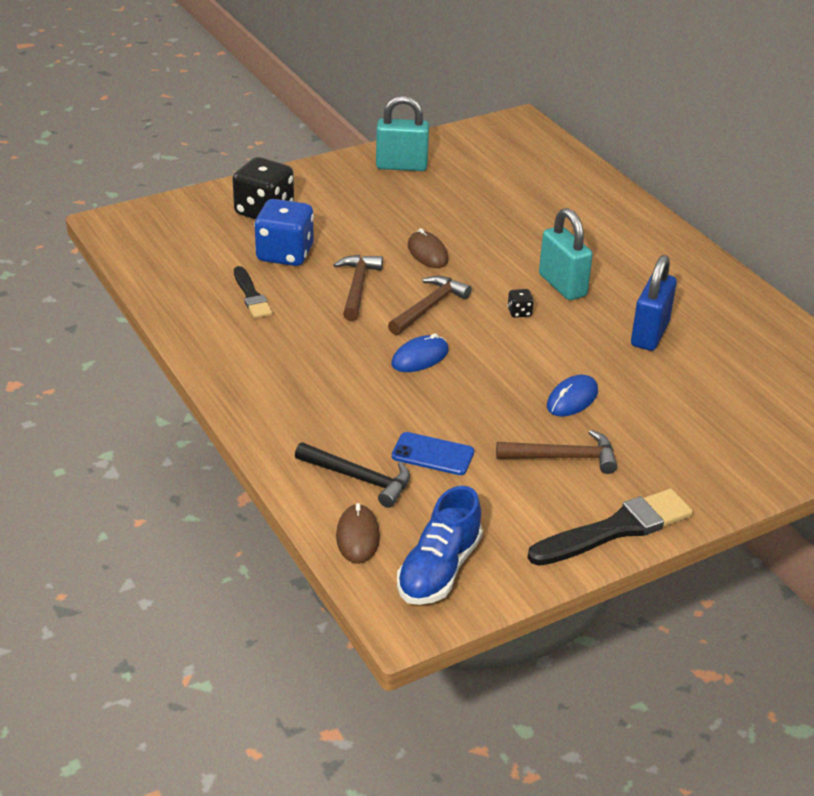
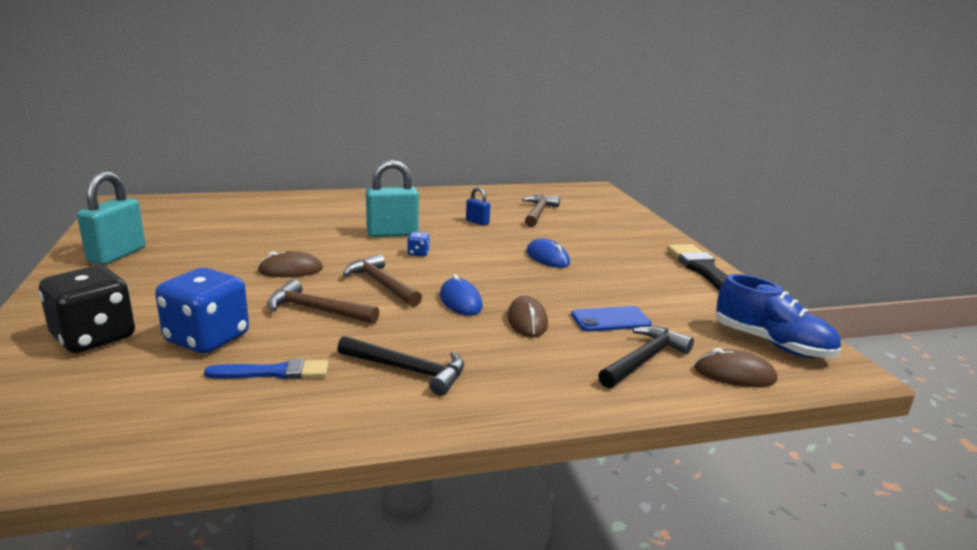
camera: 75 degrees left, 15 degrees down
(251, 296) = (274, 372): black brush -> blue brush
(281, 353) = (408, 370): none -> black hammer
(400, 402) = (527, 321): none -> brown mouse
(433, 454) = (610, 320): blue phone -> blue phone turned 45 degrees clockwise
(519, 312) = (418, 253): black dice -> blue dice
(563, 457) = (621, 273): brown hammer -> brown hammer (538, 213)
(649, 334) = (477, 222): blue padlock -> blue padlock, size x0.51

